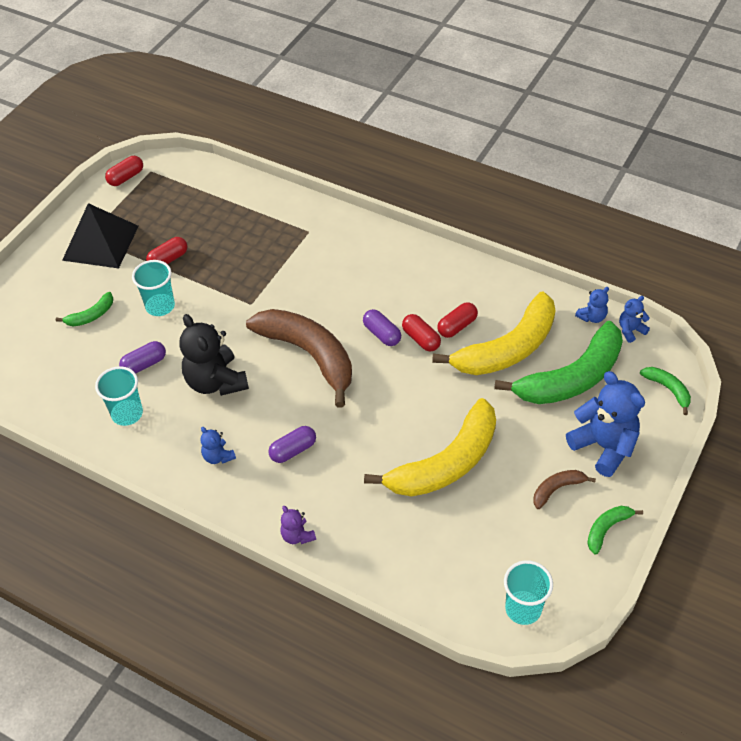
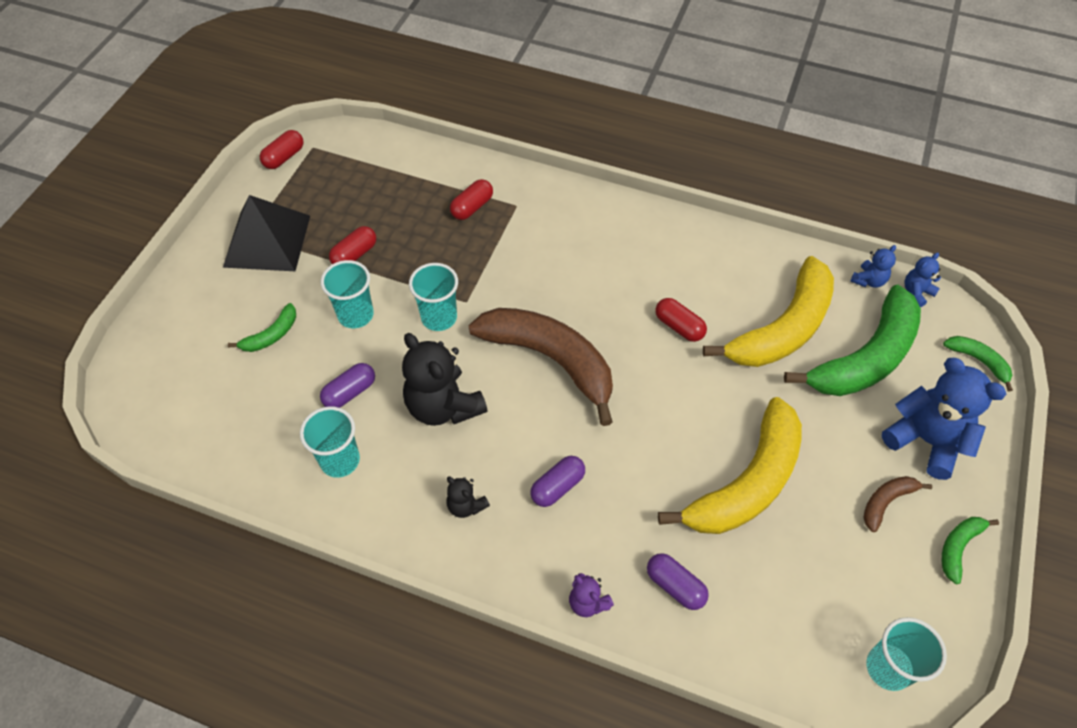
camera: 10 degrees left, 5 degrees up
(218, 456) = (466, 506): blue teddy bear -> black teddy bear
(226, 314) = (439, 317): none -> turquoise cup
(382, 334) = (631, 325): purple capsule -> purple capsule (675, 586)
(457, 326) = (717, 306): red capsule -> red capsule (472, 207)

